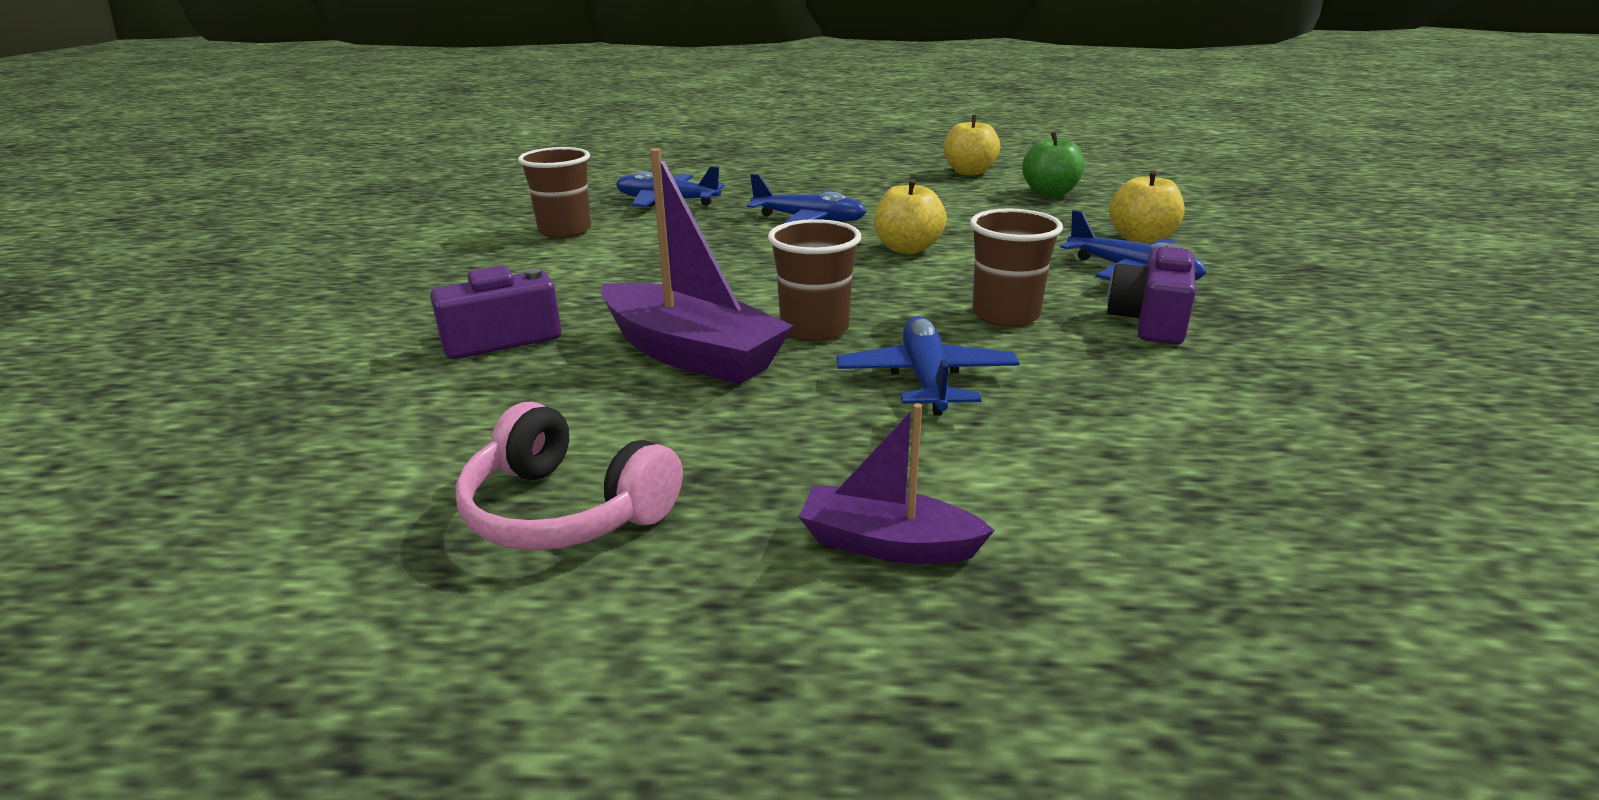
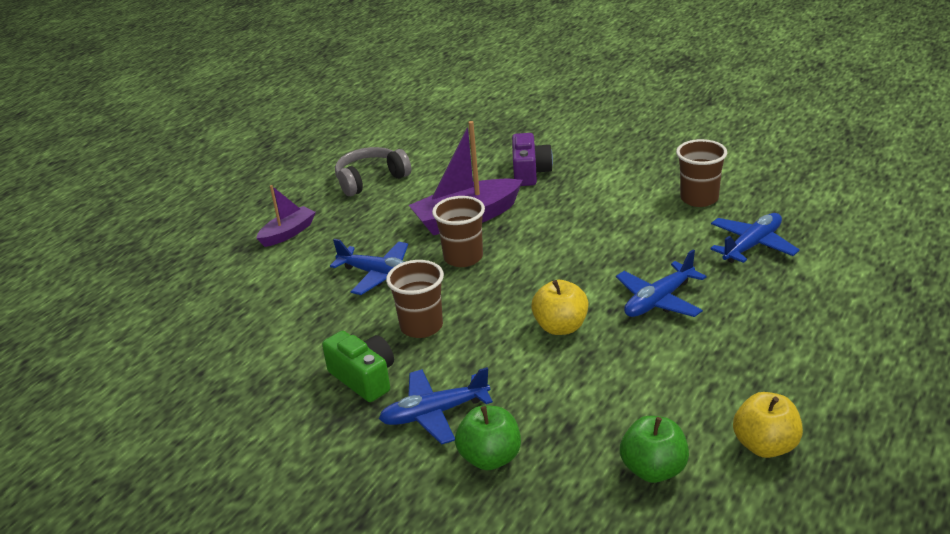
camera: 120 degrees right, 5 degrees up
(566, 510) = (371, 180): pink headphones -> grey headphones
(1141, 239) = (490, 458): yellow apple -> green apple
(1150, 321) = (364, 378): purple camera -> green camera

